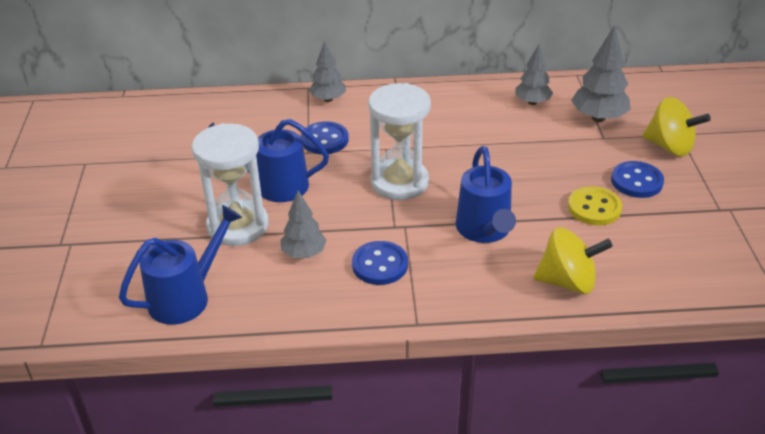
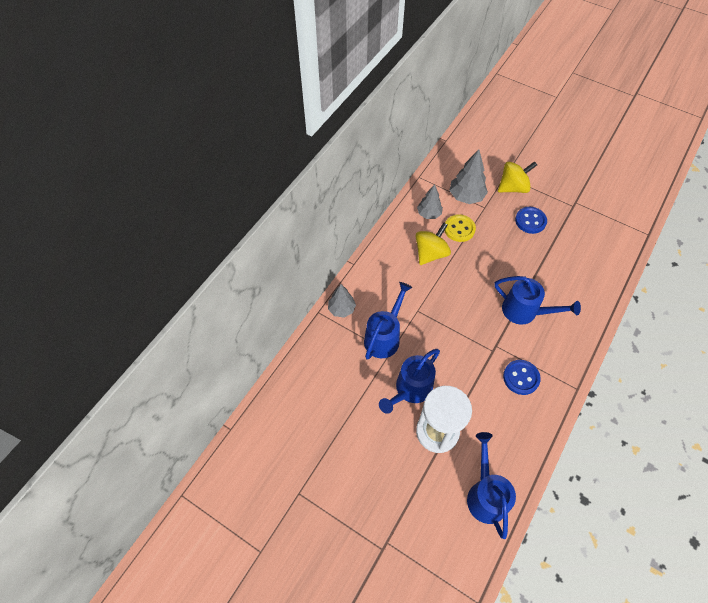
camera: 55 degrees left, 20 degrees up
(304, 253) = (487, 410): grey tree -> none
(324, 140) = (384, 336): blue button -> blue watering can
(399, 182) = (455, 324): white hourglass -> none
(567, 282) = (586, 303): yellow spinning top -> yellow spinning top (430, 253)
(594, 208) = (539, 253): yellow button -> yellow button (459, 229)

